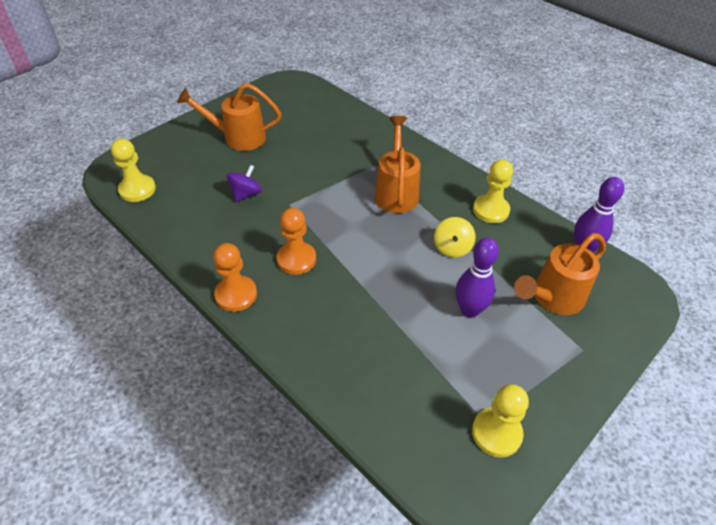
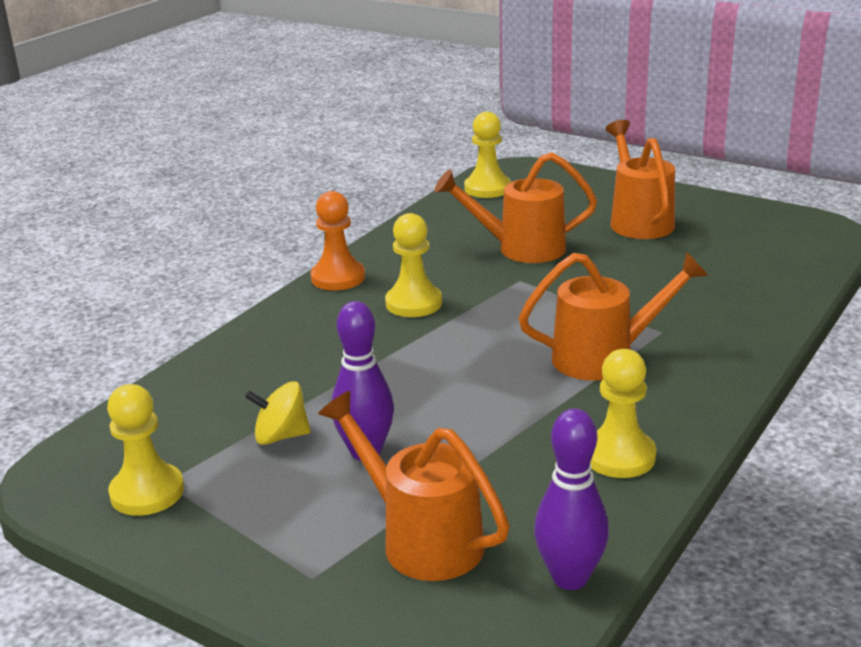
camera: 80 degrees right, 20 degrees down
(246, 194) = (521, 249): purple spinning top -> orange watering can
(296, 259) = (413, 303): orange pawn -> yellow pawn
(452, 248) = (497, 423): yellow spinning top -> yellow spinning top (281, 436)

